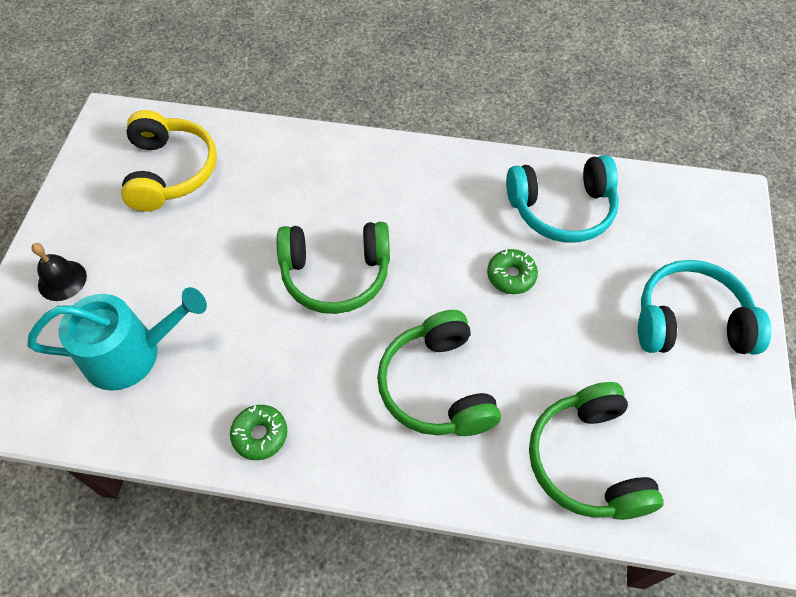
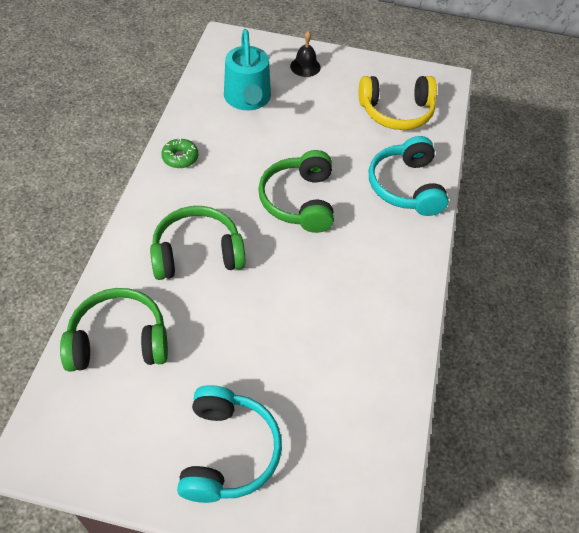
camera: 90 degrees right, 5 degrees down
(511, 276) = (289, 315): green donut -> none
(562, 209) = (360, 367): turquoise headphones -> turquoise headphones (406, 186)

